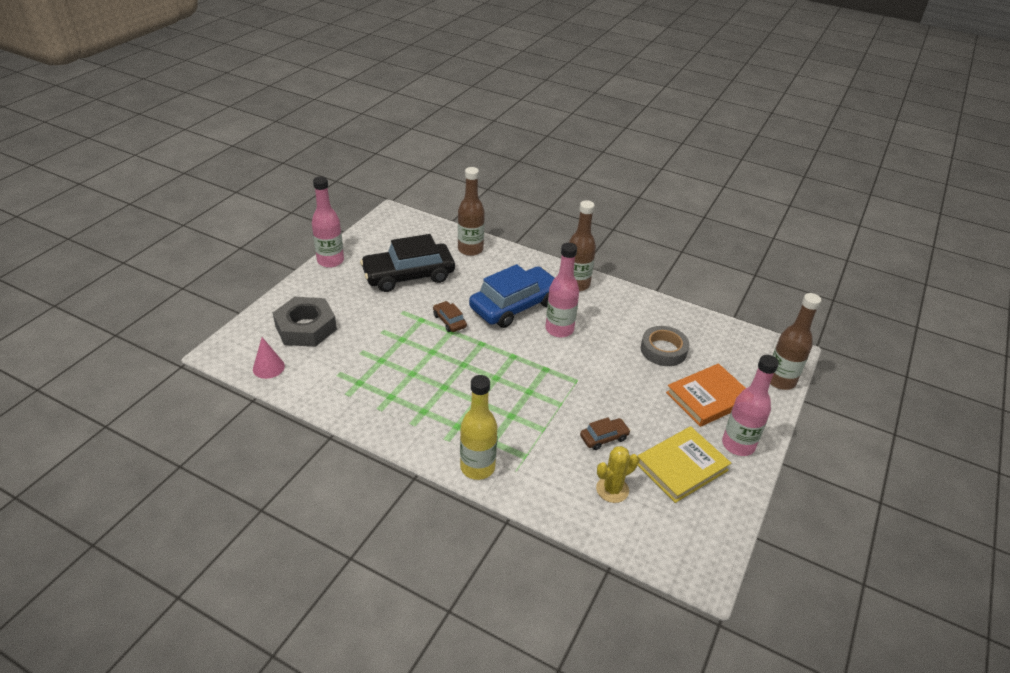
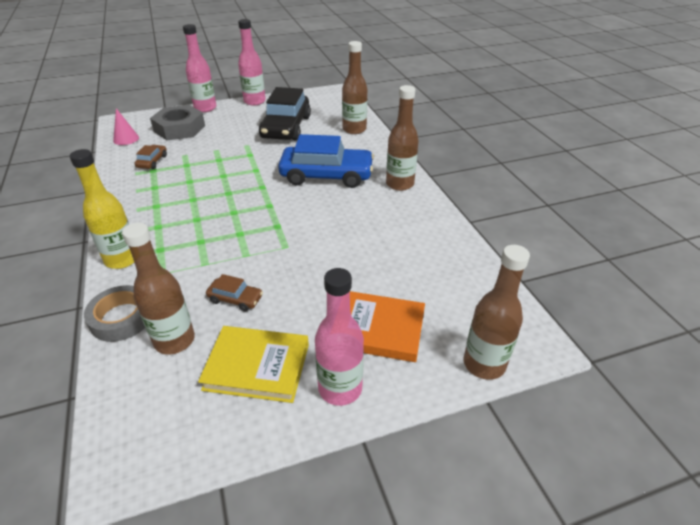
camera: 45 degrees right, 0 degrees up
(408, 275) = (286, 127): black car -> black car turned 105 degrees counterclockwise
(449, 321) = (265, 163): brown car -> brown car (152, 161)
(559, 329) = (333, 206): pink bottle -> pink bottle (205, 108)
(612, 489) = (174, 340): yellow cactus -> brown bottle
(663, 350) = (398, 267): grey tape -> grey tape (121, 318)

